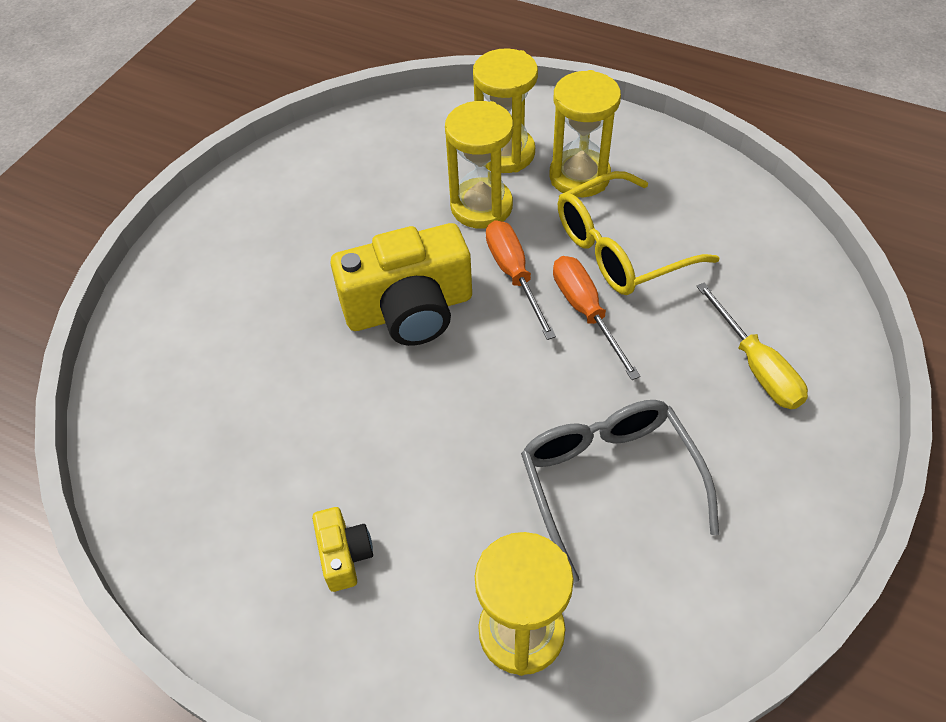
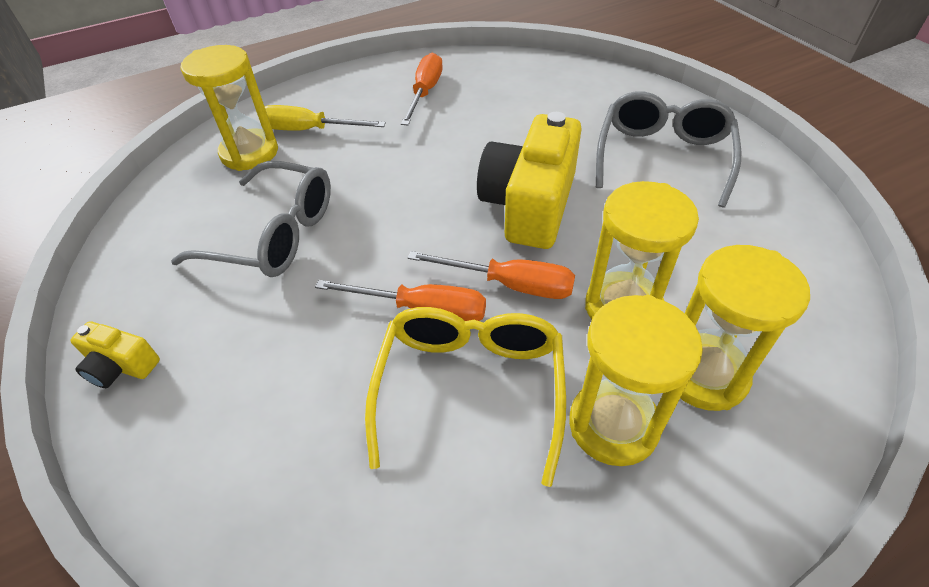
camera: 125 degrees right, 5 degrees down
(263, 523) = (425, 92): none -> orange screwdriver
(268, 250) = (662, 156): none -> grey glasses
(344, 555) = (372, 111): yellow camera -> yellow camera (121, 366)
(756, 366) = (238, 398): yellow screwdriver -> yellow screwdriver (309, 130)

